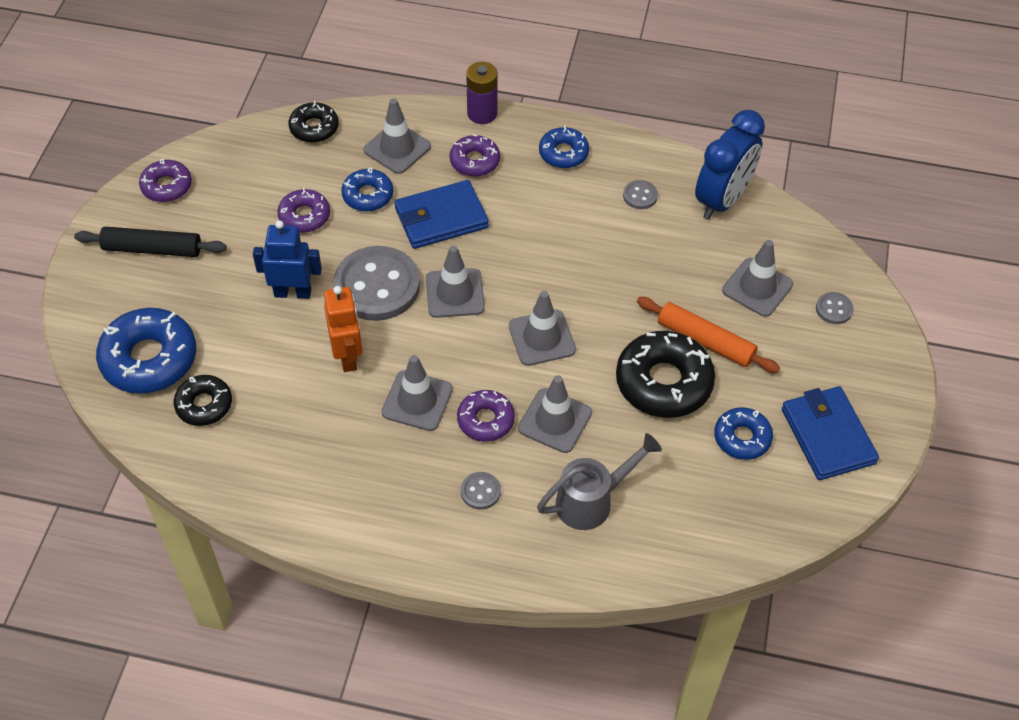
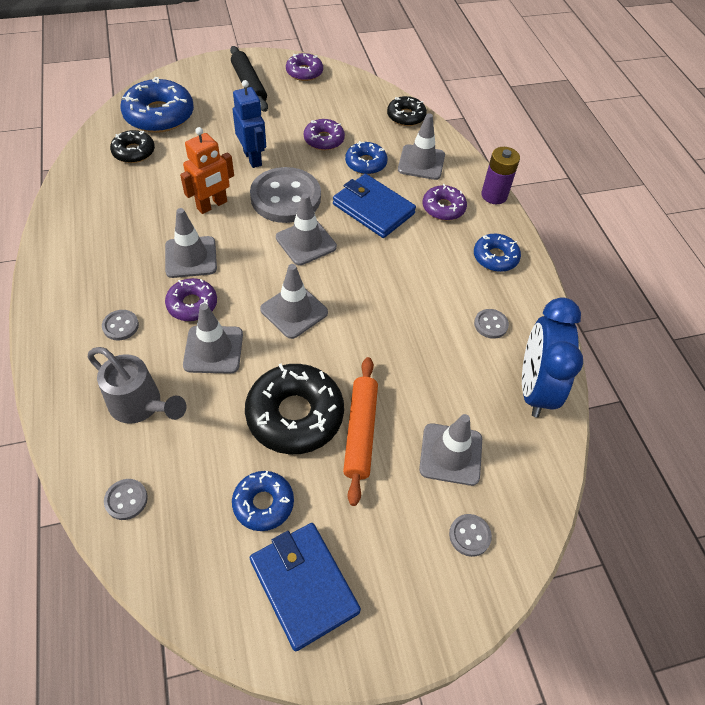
camera: 60 degrees right, 0 degrees up
(690, 540) = (126, 500): none -> grey button
(722, 200) = (534, 388): blue clock -> blue clock turned 90 degrees clockwise
(828, 436) = (304, 586): blue wallet -> blue wallet turned 75 degrees counterclockwise

